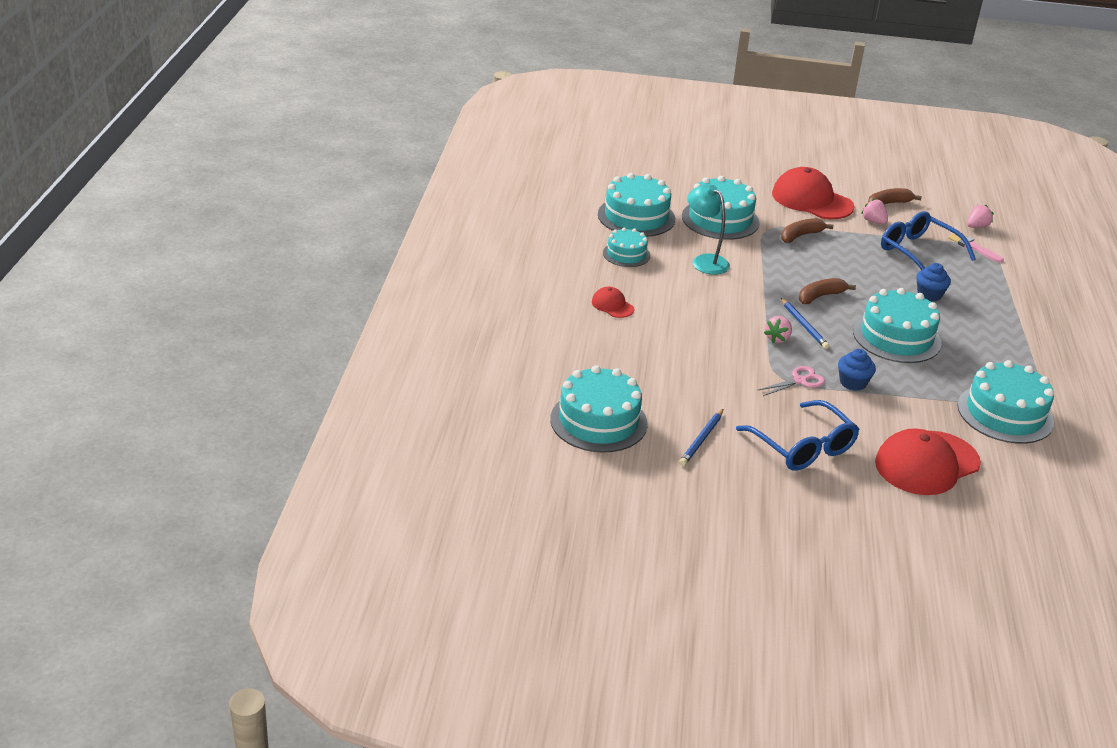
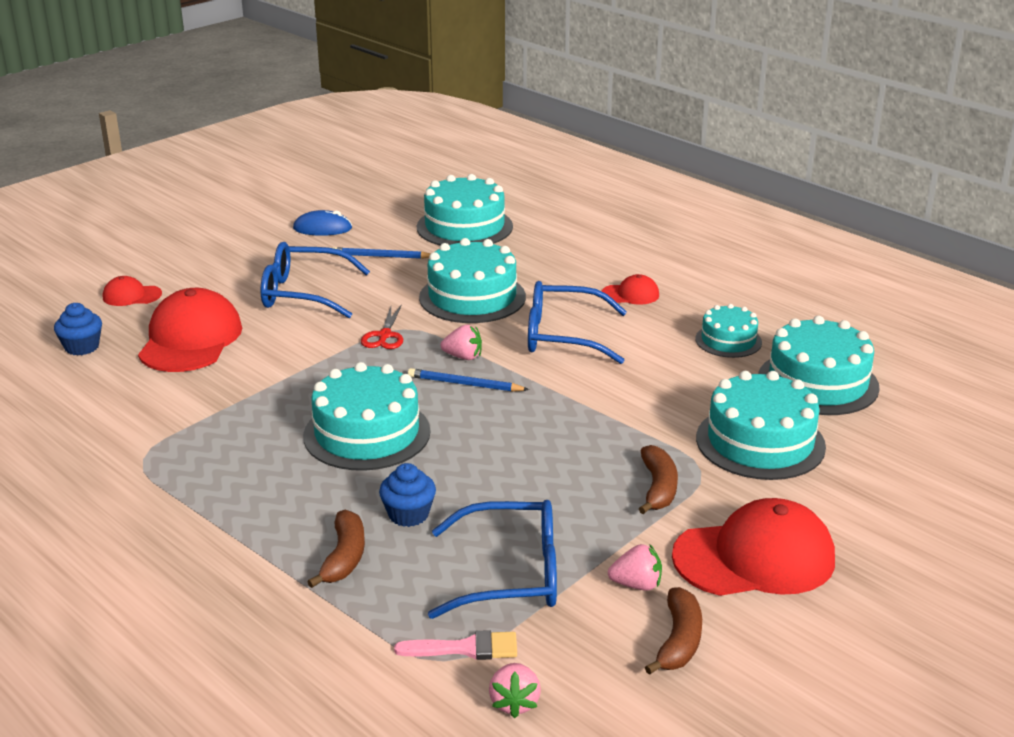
camera: 130 degrees right, 5 degrees down
(697, 499) = (322, 228): none -> blue mouse
(701, 312) = (563, 336): none -> blue glasses
(701, 439) = (381, 256): blue pencil -> blue pencil turned 60 degrees counterclockwise
(704, 261) = (664, 383): turquoise lamp -> none
(777, 339) = (463, 357): pink strawberry -> pink strawberry turned 120 degrees clockwise
(800, 381) = (384, 335): pink scissors -> red scissors
(820, 296) = (504, 425): brown banana -> brown banana (344, 557)
(853, 382) = (340, 362): blue cupcake -> blue cupcake (82, 347)
(929, 536) = (131, 295): none -> red cap
(1005, 413) = (165, 425): turquoise cake -> turquoise cake (472, 297)

